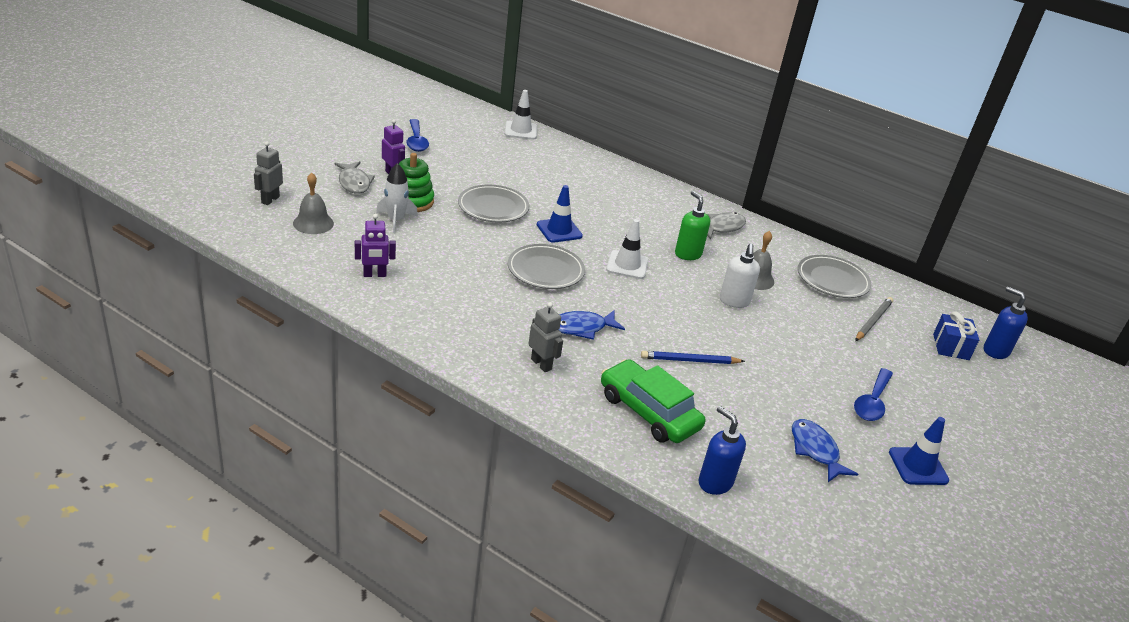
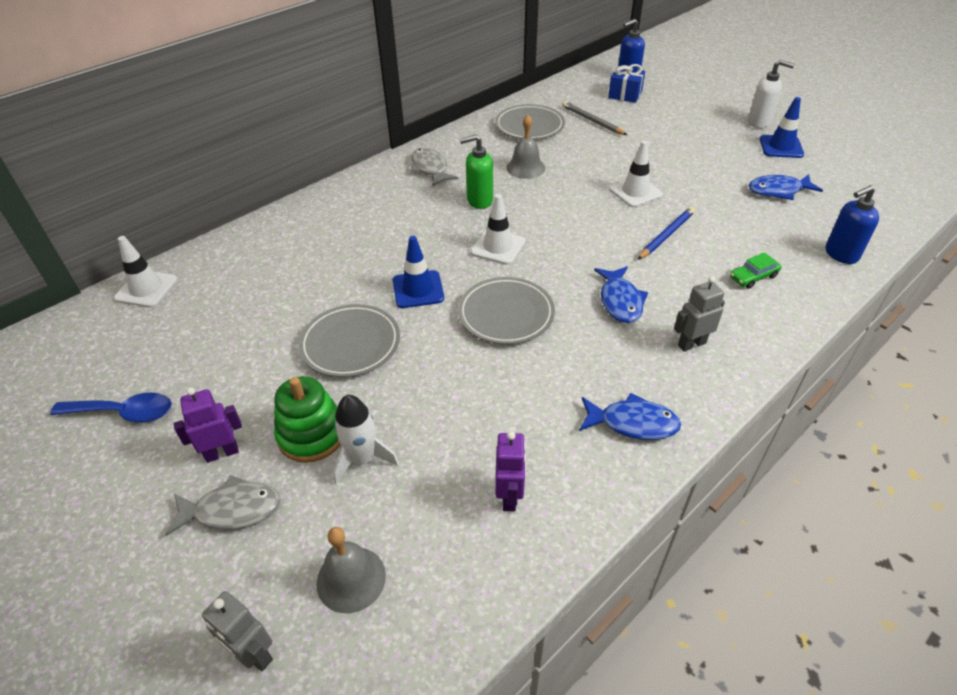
camera: 70 degrees left, 10 degrees up
(447, 328) = (632, 423): none -> blue fish
(648, 412) = (753, 277): green car -> green car, size x0.47
(689, 360) = (666, 235): blue pencil -> blue pencil turned 150 degrees counterclockwise
(734, 301) = (565, 188): white soap dispenser -> white soap dispenser (759, 122)
(752, 345) = (635, 192): none -> white traffic cone
(872, 402) = (706, 148): blue spoon -> none

